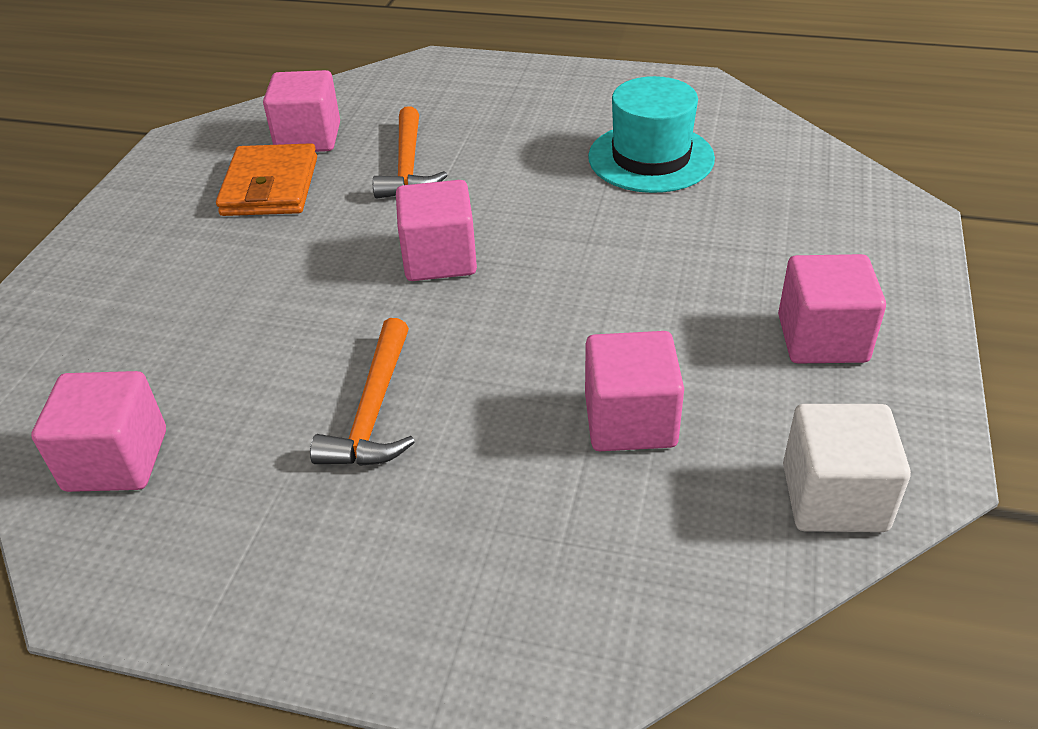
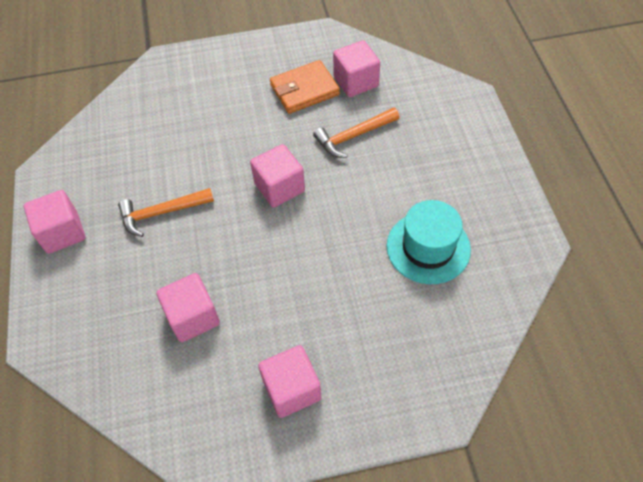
camera: 65 degrees right, 15 degrees up
(116, 460) = (104, 142): pink cube -> pink cube (62, 232)
(834, 497) = (172, 423): white cube -> none

